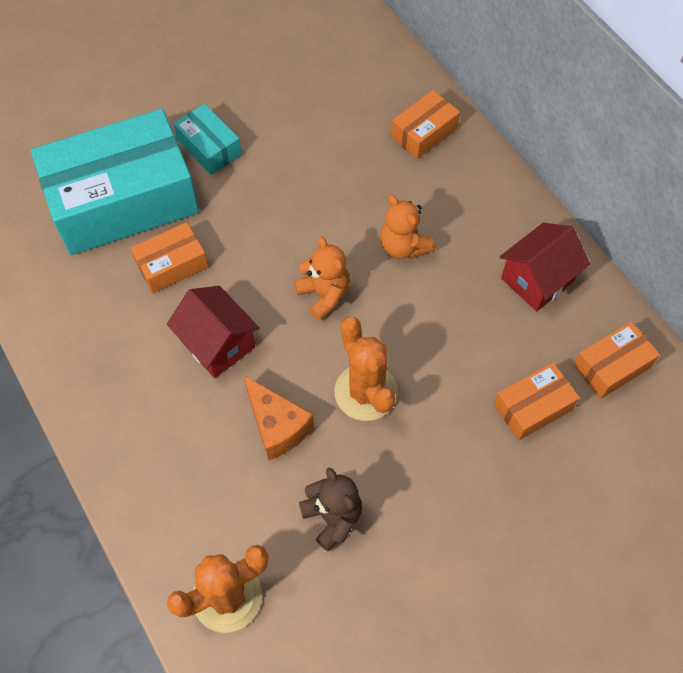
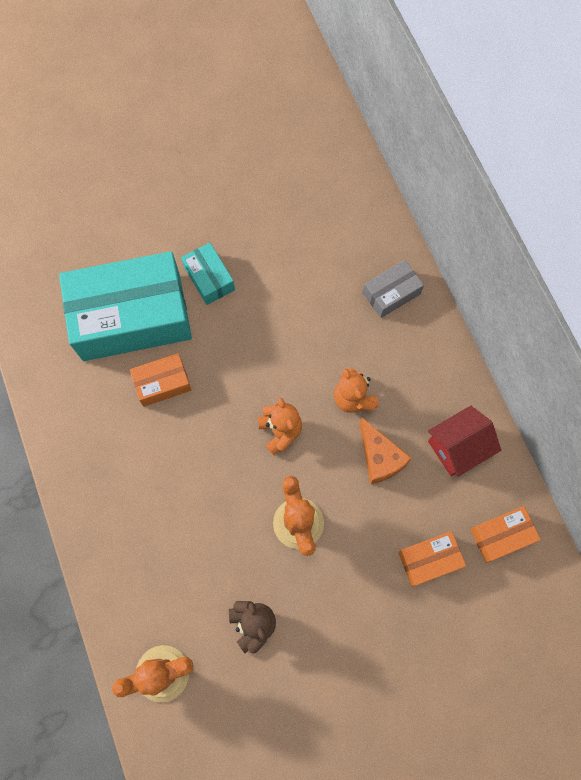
camera: 10 degrees right, 10 degrees up
(218, 344) = (188, 460): red house -> none
(277, 426) = (223, 540): orange cheese -> orange cheese (379, 458)
(424, 133) = (391, 293): orange box -> grey box

